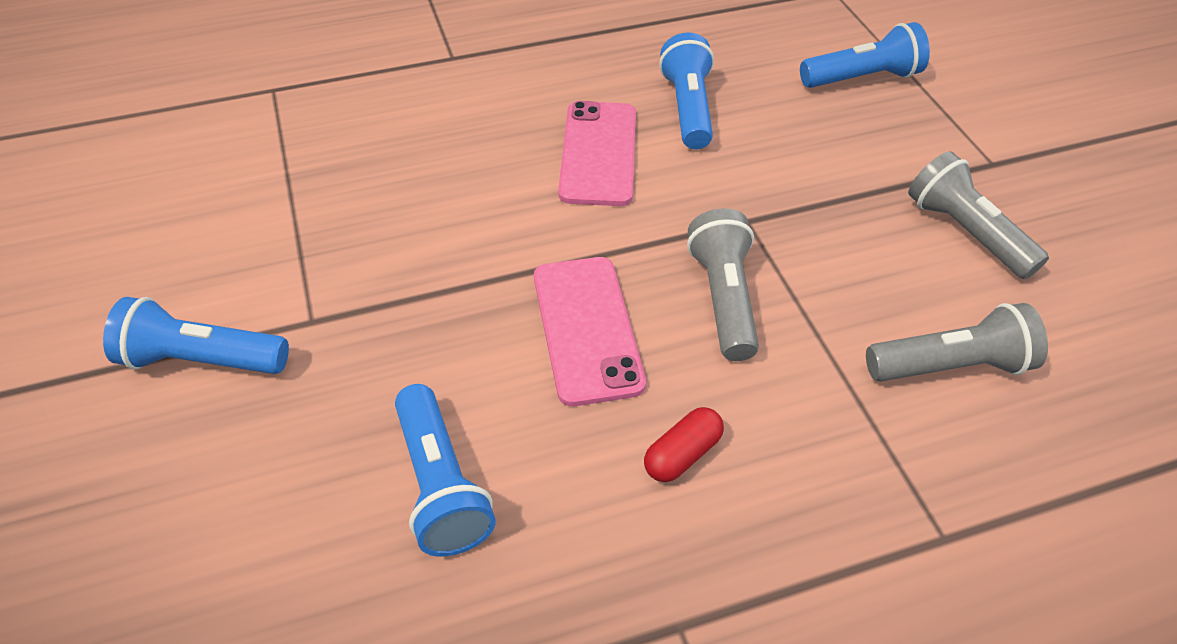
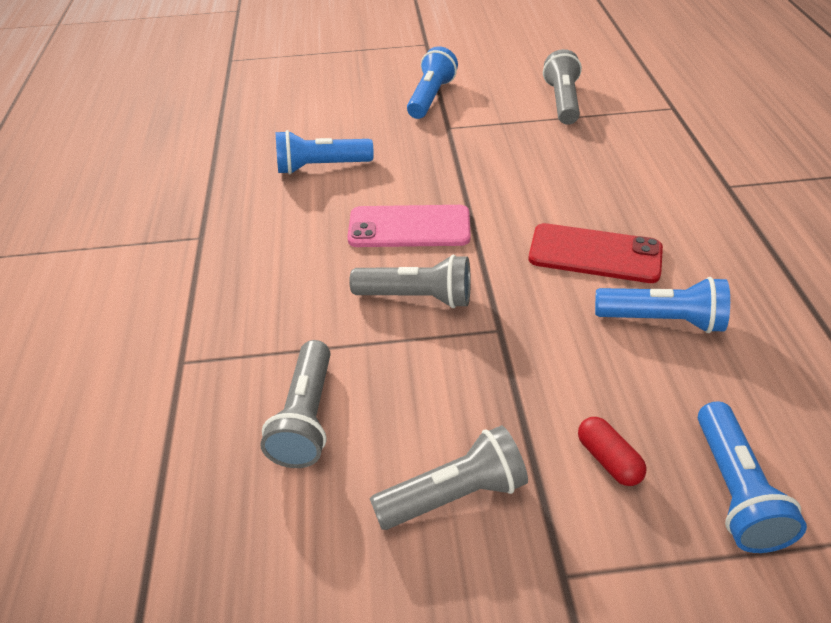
camera: 105 degrees right, 5 degrees down
(242, 192) = (562, 101): none -> grey flashlight
(598, 153) = (595, 254): pink phone -> red phone
(682, 454) = (298, 254): red capsule -> red capsule (608, 459)

